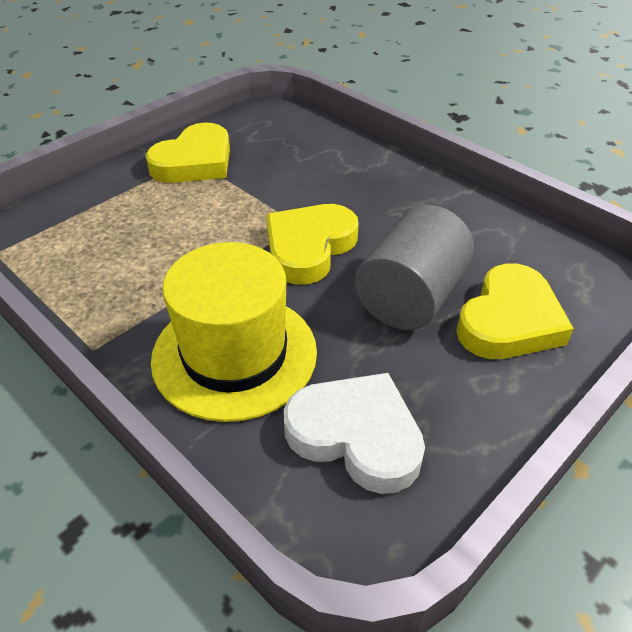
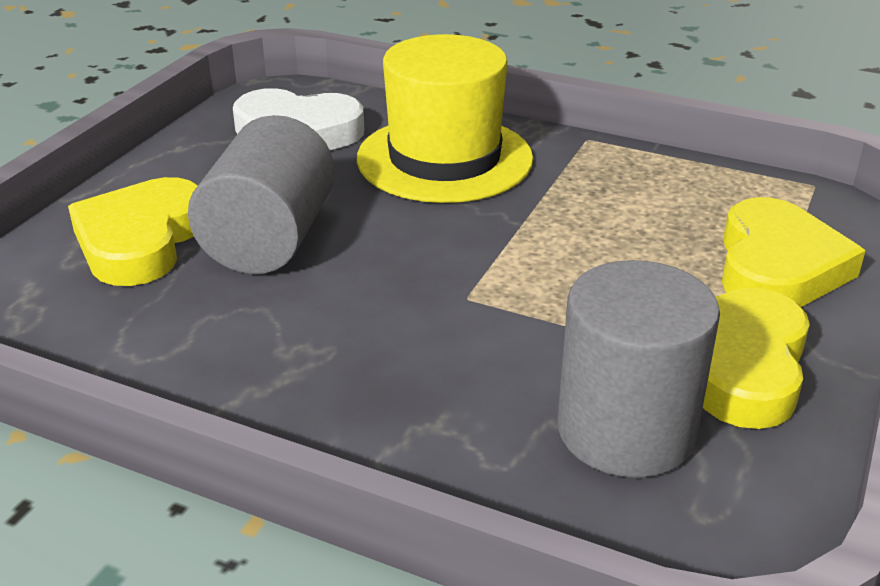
camera: 160 degrees right, 10 degrees down
(271, 149) = (626, 430): none -> grey cylinder
(309, 248) = (431, 268): yellow heart -> yellow heart (777, 266)

